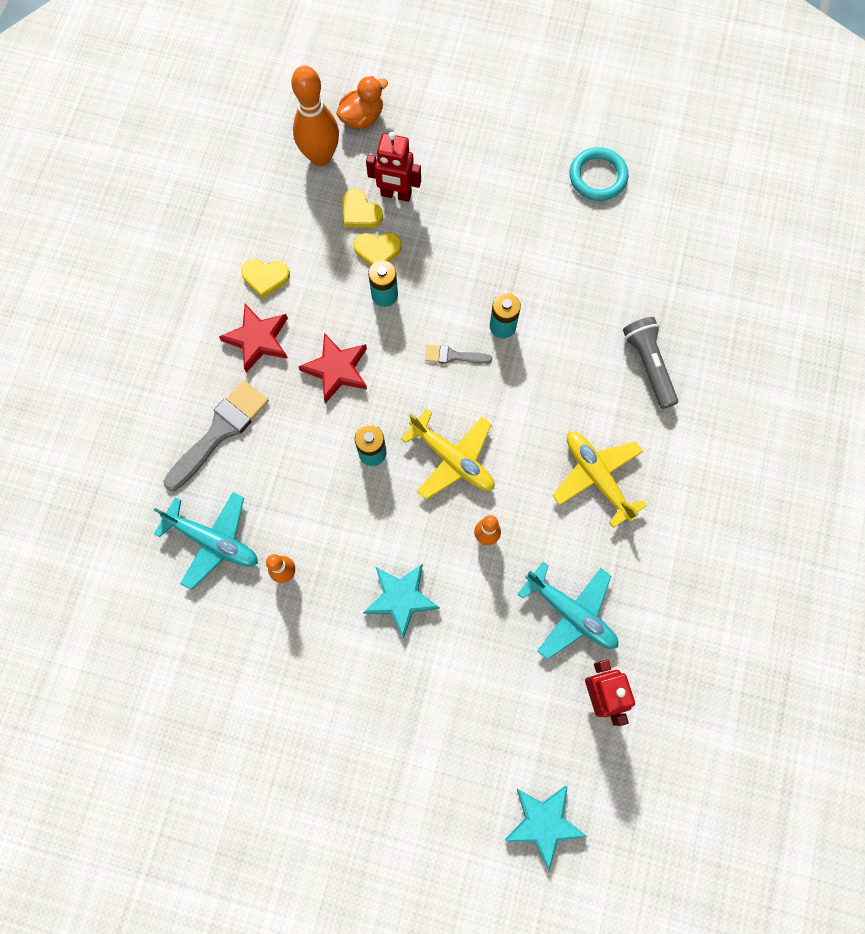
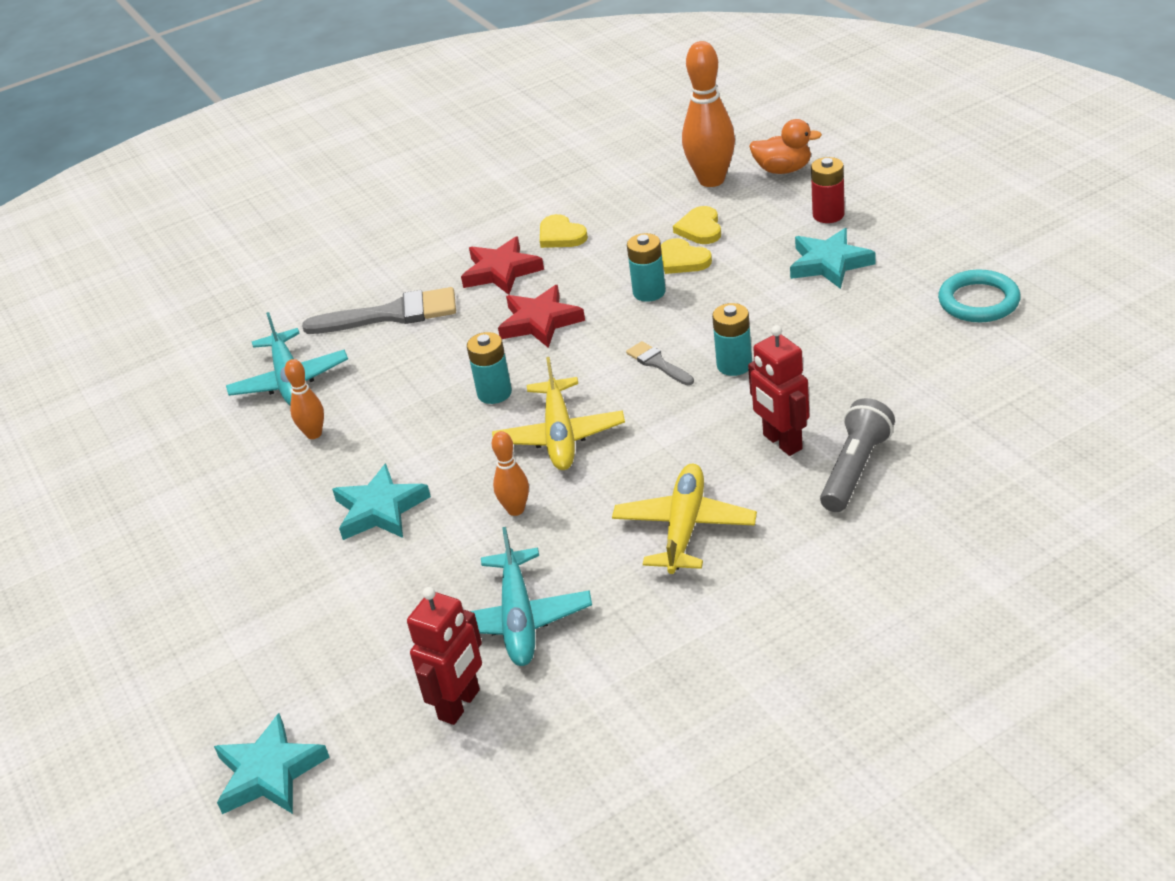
camera: 50 degrees right, 35 degrees down
(396, 194) = (749, 231): red robot -> red robot (782, 442)
(435, 148) = (828, 215): none -> red battery
(478, 195) = (829, 263): none -> turquoise star

